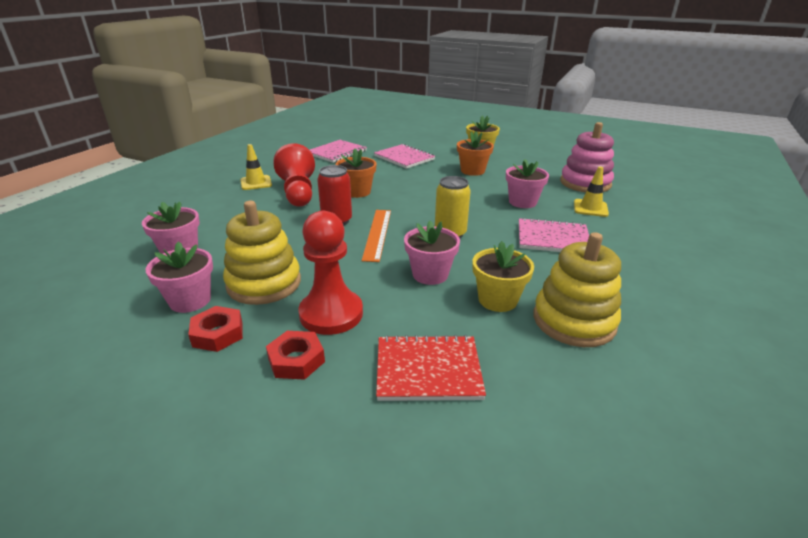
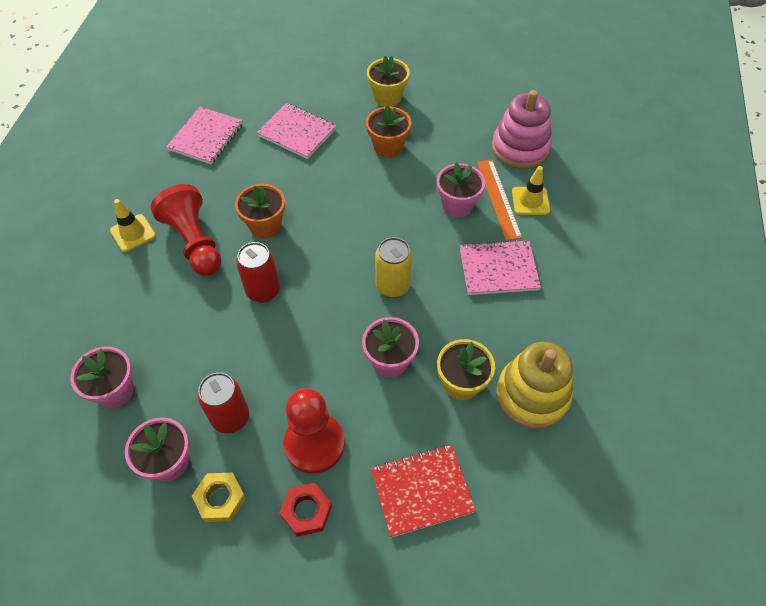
camera: 15 degrees left, 25 degrees up
(218, 334) = (220, 499): red nut -> yellow nut
(264, 283) = (230, 417): yellow stacking toy -> red can
(377, 234) = (316, 304): orange ruler -> orange ruler (498, 198)

